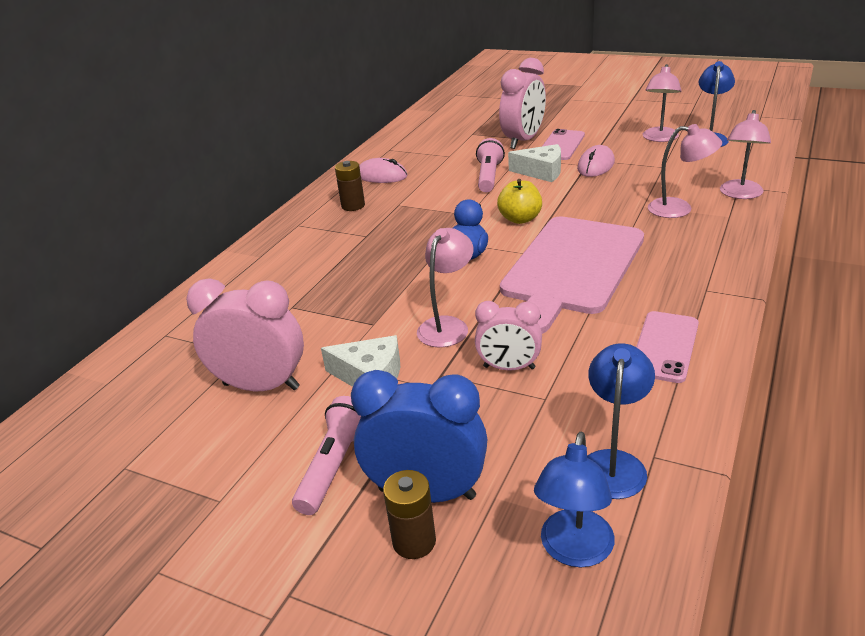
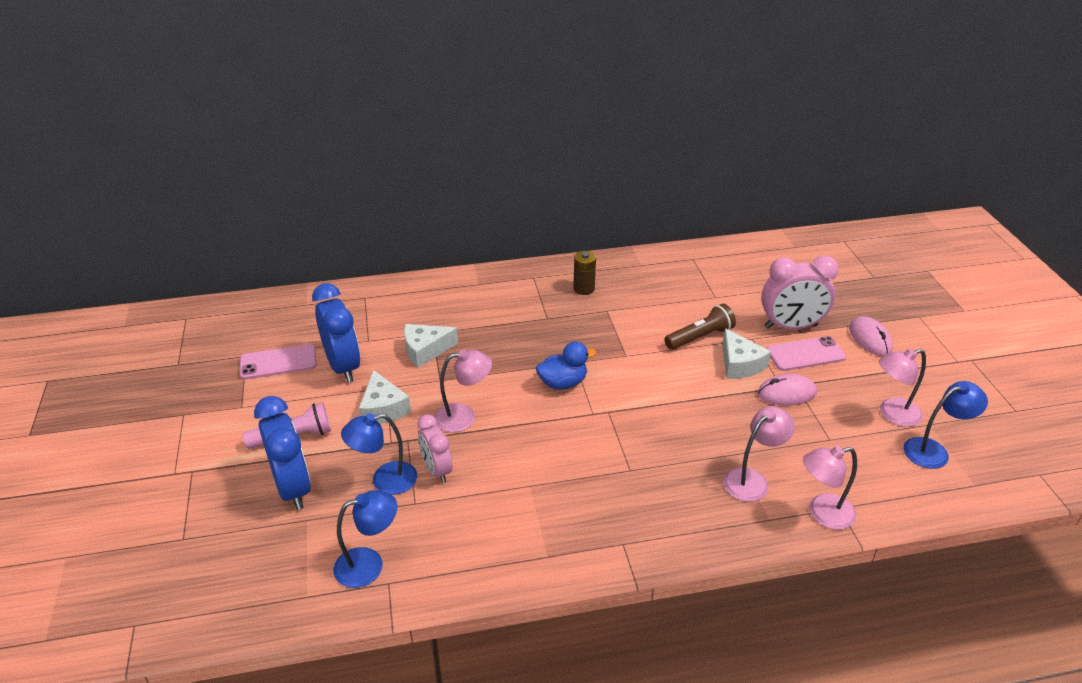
camera: 50 degrees right, 5 degrees up
(261, 386) = (343, 366): pink clock -> blue clock
(314, 319) = (425, 350): none -> white cheese
(381, 176) = (644, 278): pink mouse -> pink mouse (870, 339)
(414, 541) = (252, 501): brown battery -> none
(489, 176) = (700, 337): pink flashlight -> brown flashlight
(520, 219) = (643, 387): yellow apple -> none
(571, 268) = (591, 449): pink cutting board -> none
(574, 551) = (280, 575): blue lamp -> blue lamp (385, 480)
(665, 346) = (520, 545): pink phone -> pink phone (278, 362)
(679, 209) = (752, 480): pink lamp -> pink lamp turned 105 degrees counterclockwise

